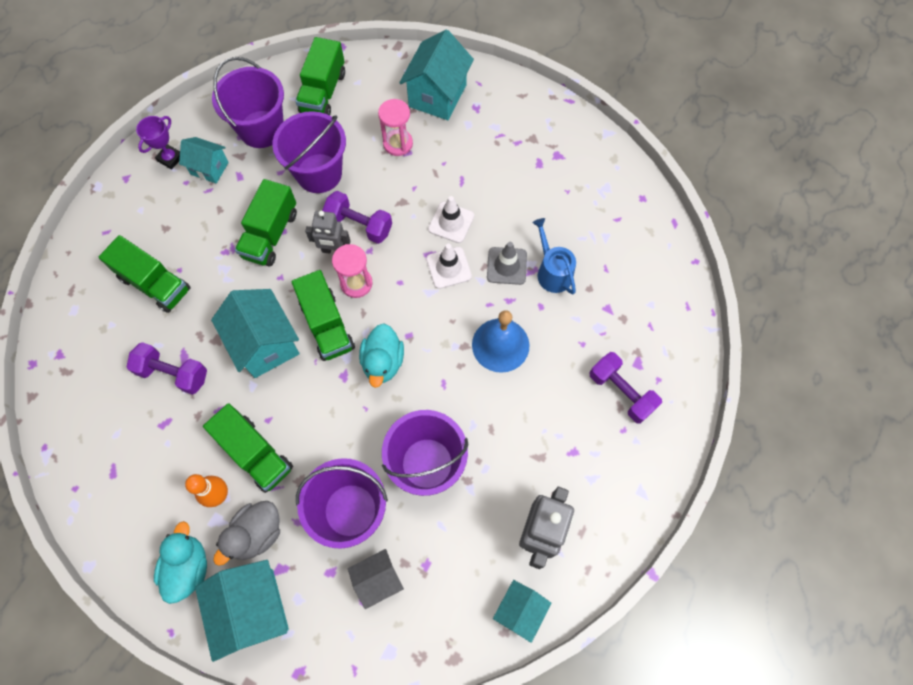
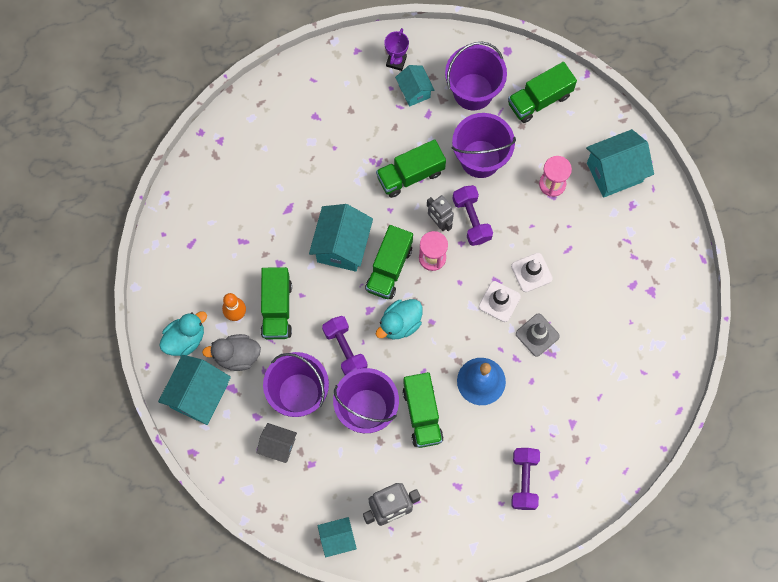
camera: 45 degrees right, 5 degrees up
(155, 284) = (312, 144): green truck -> green truck (422, 414)
(170, 158) = (396, 61): purple trophy -> purple trophy turned 60 degrees counterclockwise
(173, 373) = (273, 214): purple dumbbell -> purple dumbbell (345, 349)
(552, 272) = (562, 366): blue watering can -> none

